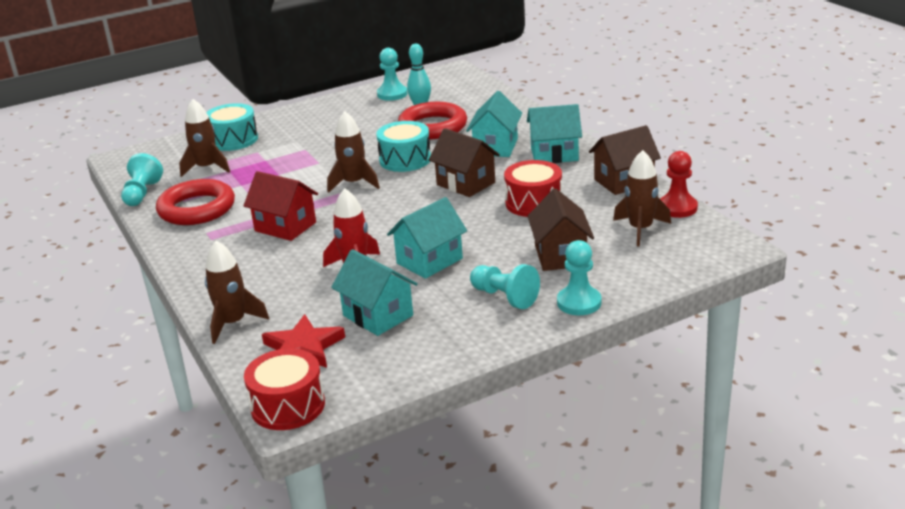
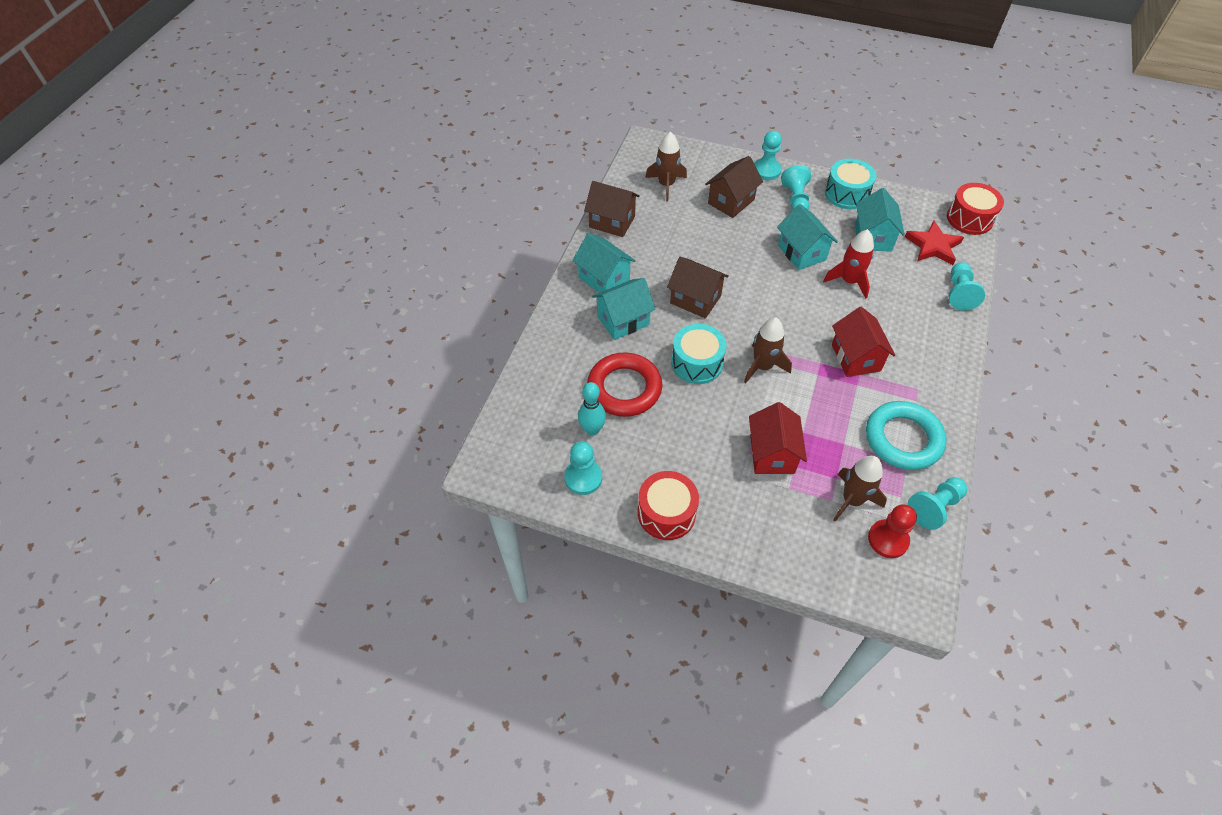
camera: 135 degrees left, 25 degrees up
(197, 209) = (903, 439): red ring -> turquoise ring
(233, 140) = (791, 533): turquoise drum -> turquoise drum (846, 194)
(233, 323) = (959, 293): brown rocket -> turquoise pawn
(288, 156) = (772, 454): none -> red house
(429, 261) = (802, 252): turquoise house -> turquoise house turned 60 degrees clockwise
(466, 184) = (695, 299): brown house -> brown house turned 60 degrees counterclockwise
(533, 203) = (684, 248): red drum -> red drum (666, 513)
(677, 208) = (624, 182): red pawn -> red pawn (888, 539)

